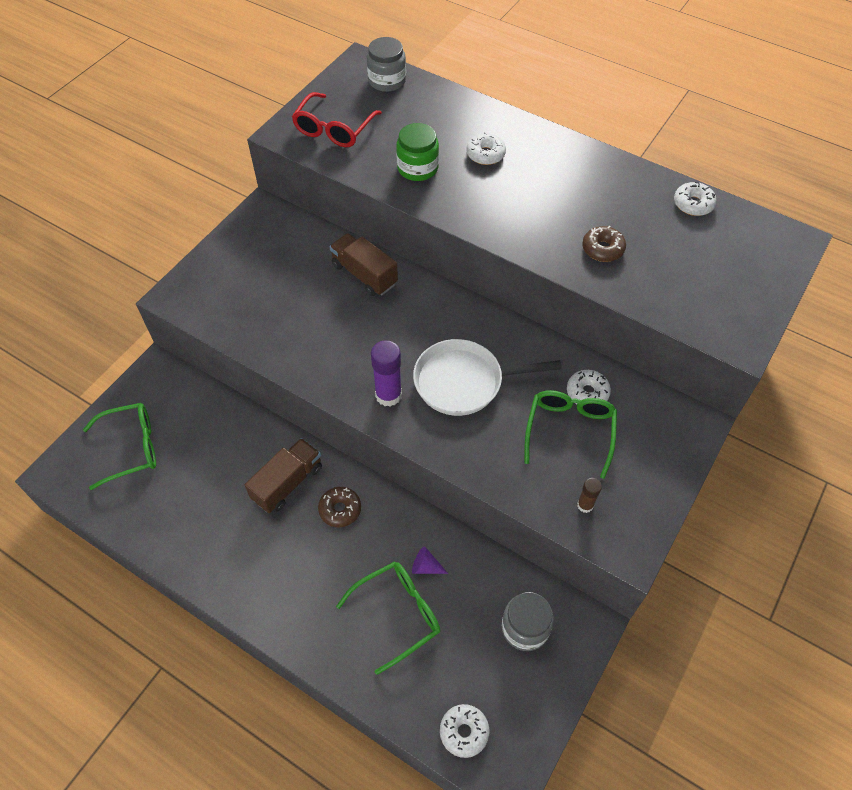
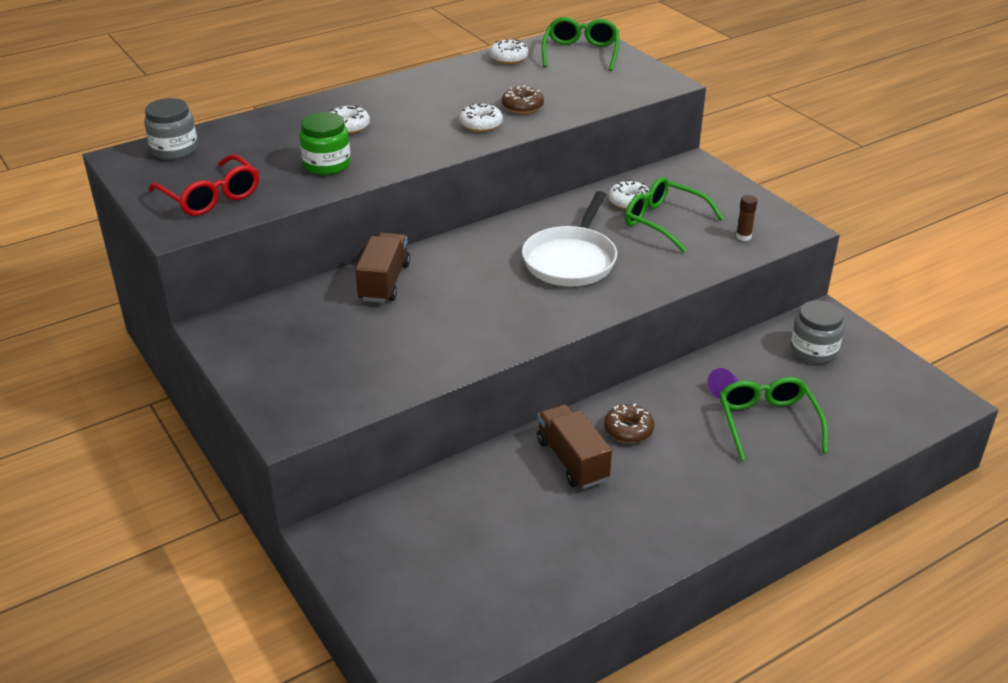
camera: 65 degrees left, 20 degrees down
(131, 448) = (435, 586): green glasses -> green glasses (581, 53)
(364, 274) = (384, 282): brown truck -> brown truck turned 120 degrees clockwise
(388, 395) = (555, 307): purple glue stick -> none
(464, 732) = (901, 415): white donut -> white donut (481, 124)

